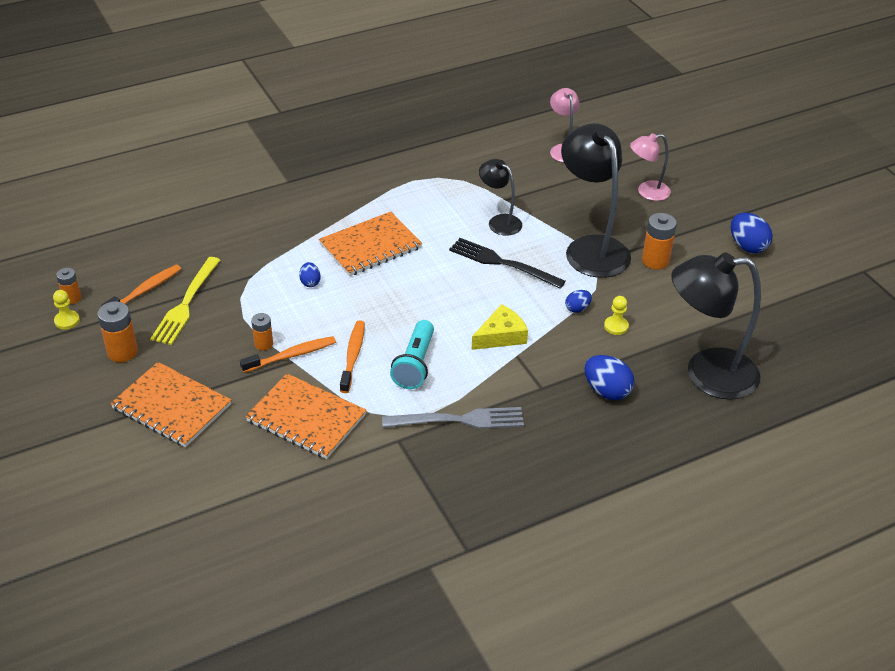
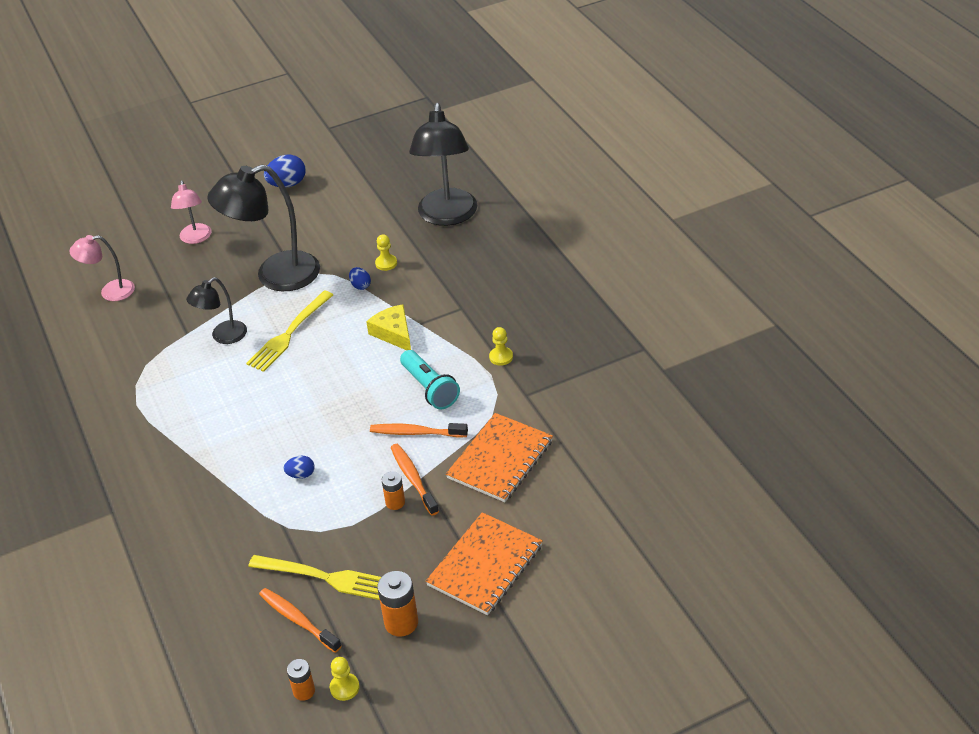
camera: 85 degrees left, 0 degrees up
(370, 246) = (247, 431): orange notebook -> none
(415, 364) = (429, 388): turquoise flashlight -> turquoise flashlight turned 45 degrees clockwise
(459, 420) = (501, 357): grey fork -> yellow pawn
(502, 263) = (289, 334): black fork -> yellow fork
(606, 391) = (466, 271): blue egg -> none
(655, 261) = (299, 237): orange battery -> none

